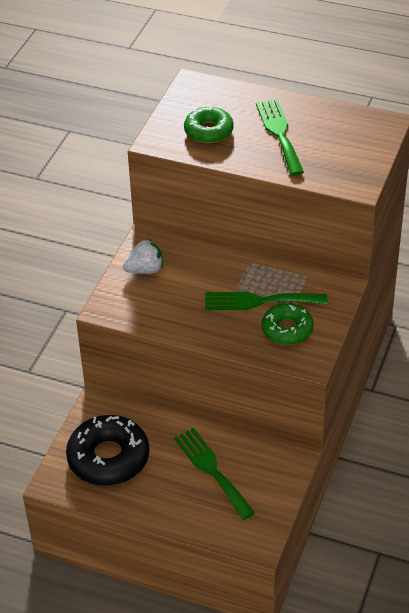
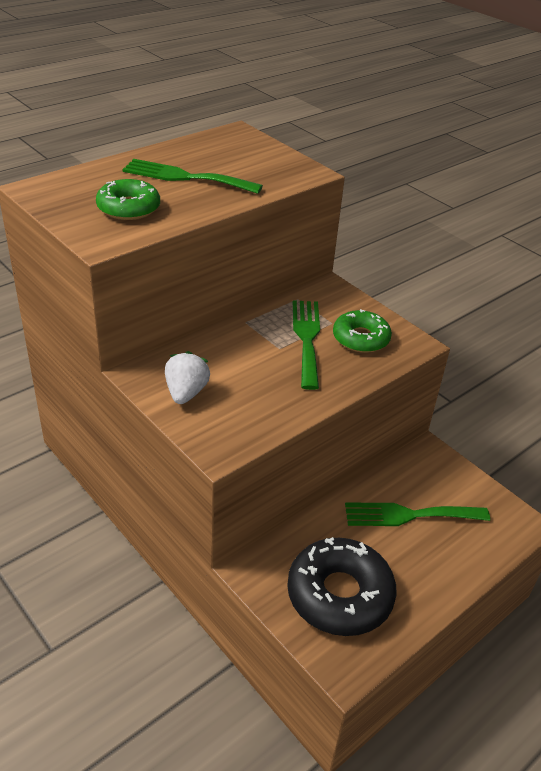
camera: 65 degrees left, 5 degrees down
(259, 301) = (307, 338): green fork -> green fork turned 150 degrees clockwise

